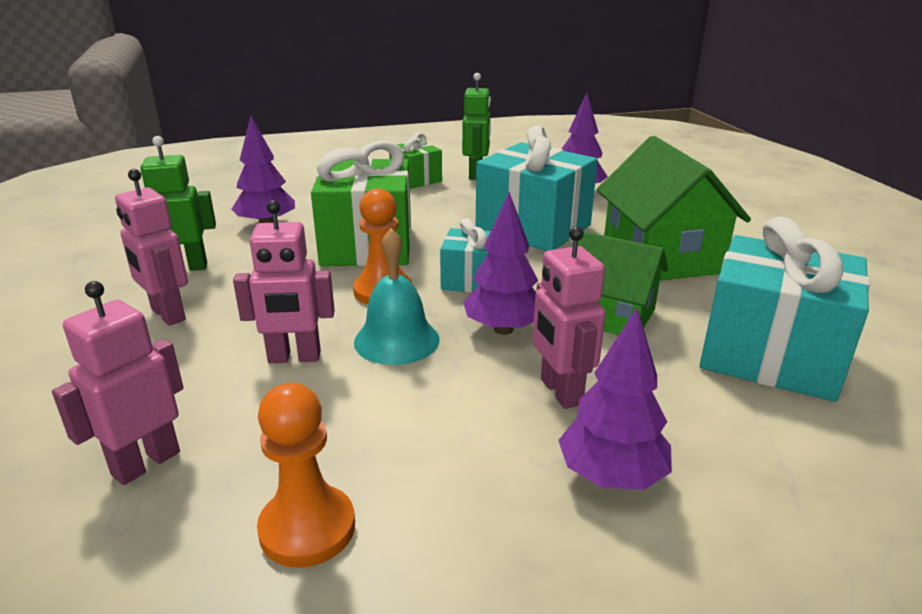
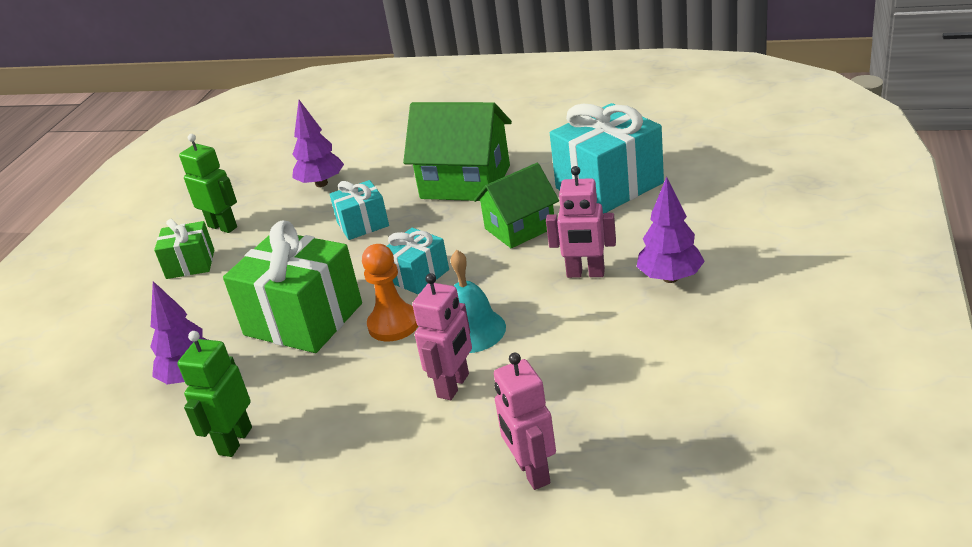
camera: 55 degrees left, 5 degrees up
(167, 315) = (321, 456): pink robot -> none
(307, 528) = (642, 401): orange pawn -> none
(503, 329) = (498, 278): purple tree -> none
(533, 228) = (363, 224): turquoise gift -> turquoise gift, size x0.54

